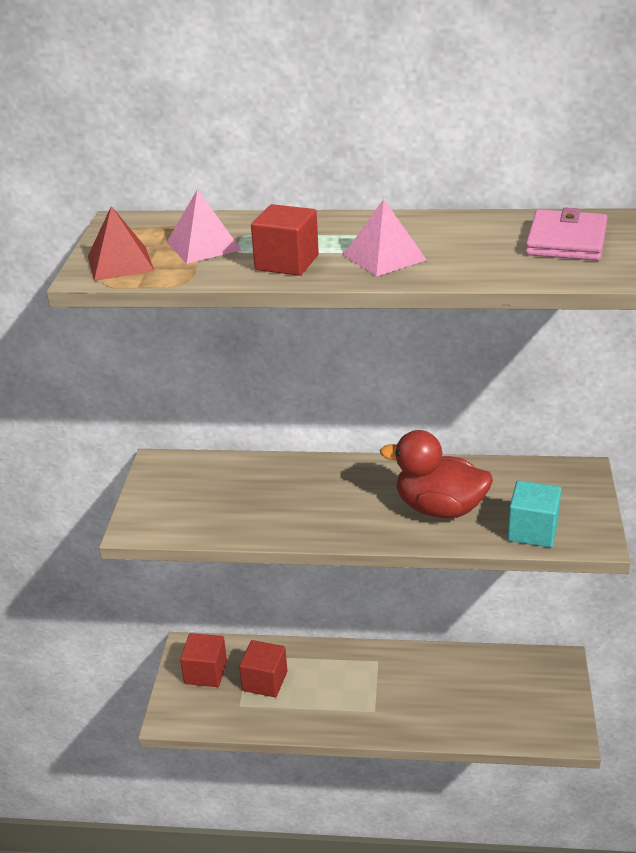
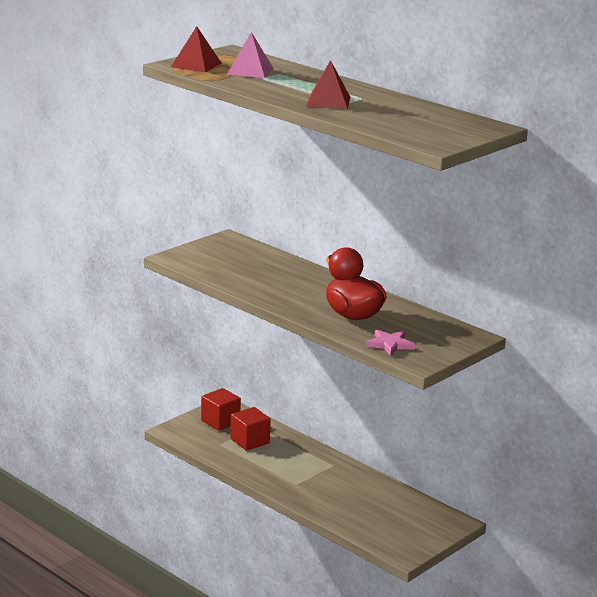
camera: 35 degrees right, 10 degrees down
(287, 262) = (275, 88): red cube -> none
(384, 257) = (328, 101): pink pyramid -> red pyramid
(532, 531) = (390, 344): turquoise cube -> pink star
(566, 241) = (442, 125): pink wallet -> none

